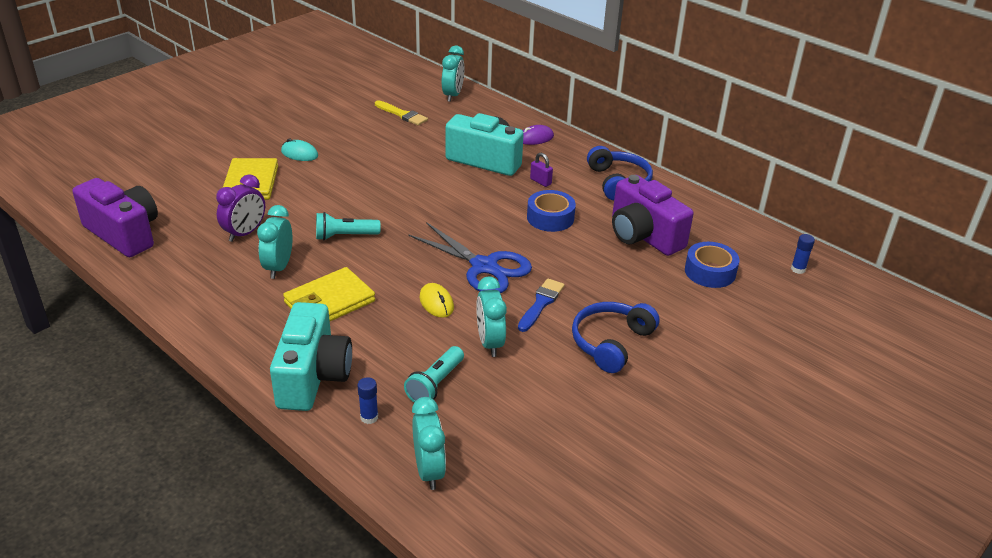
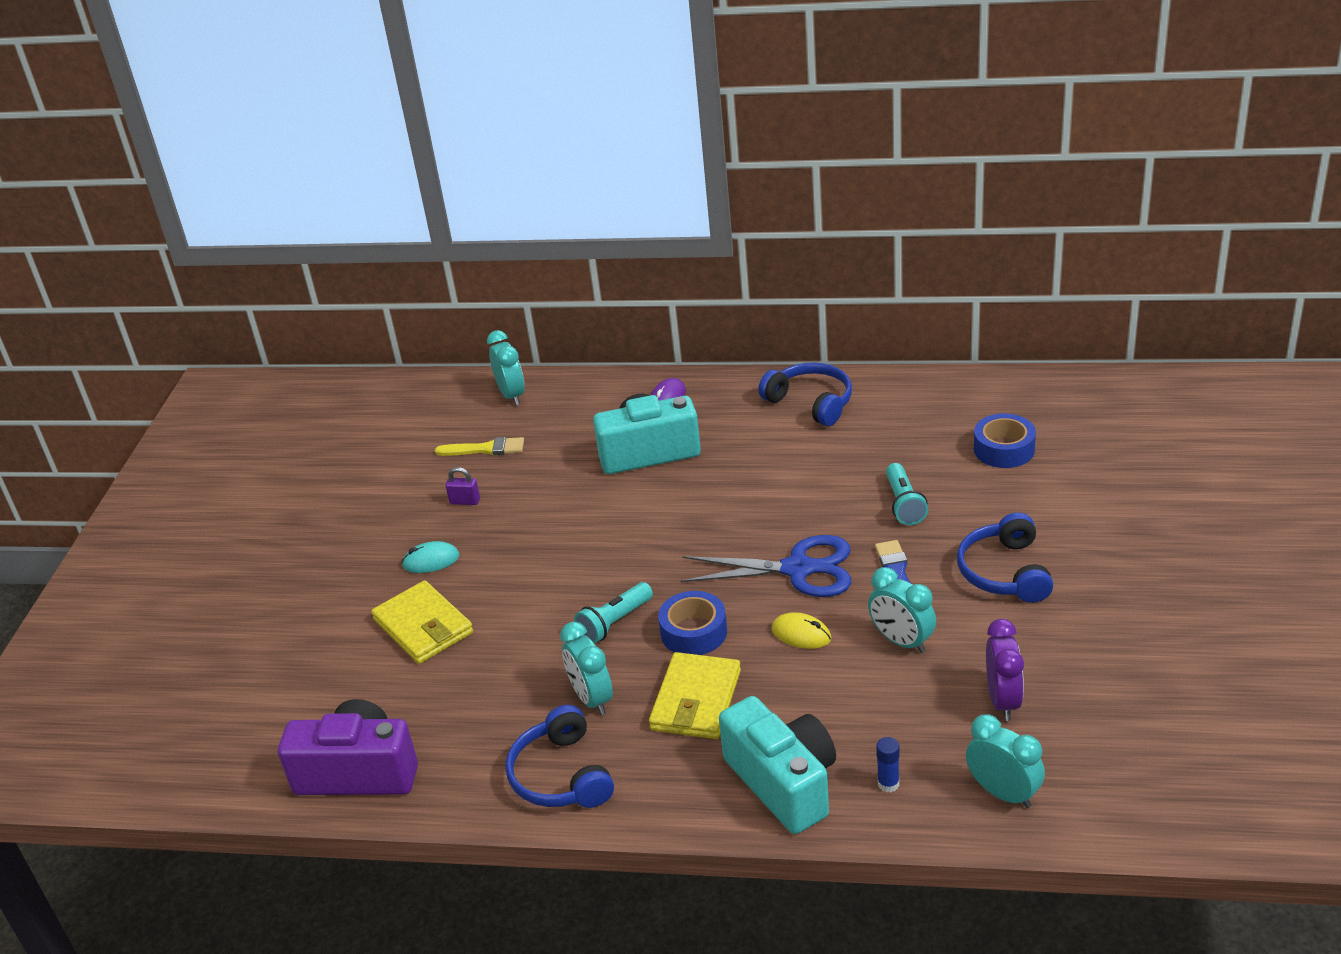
camera: 30 degrees left, 0 degrees up
(209, 296) = (561, 775): none -> blue headphones
(245, 233) = (500, 686): purple clock -> purple clock (1002, 701)
(435, 384) = (905, 713): turquoise flashlight -> turquoise flashlight (904, 504)
(540, 181) = (735, 445): purple padlock -> purple padlock (465, 501)
(550, 218) = (794, 479): blue tape -> blue tape (694, 632)
(643, 235) = (903, 447): purple camera -> none
(798, 269) = (1072, 402): blue glue stick -> none

